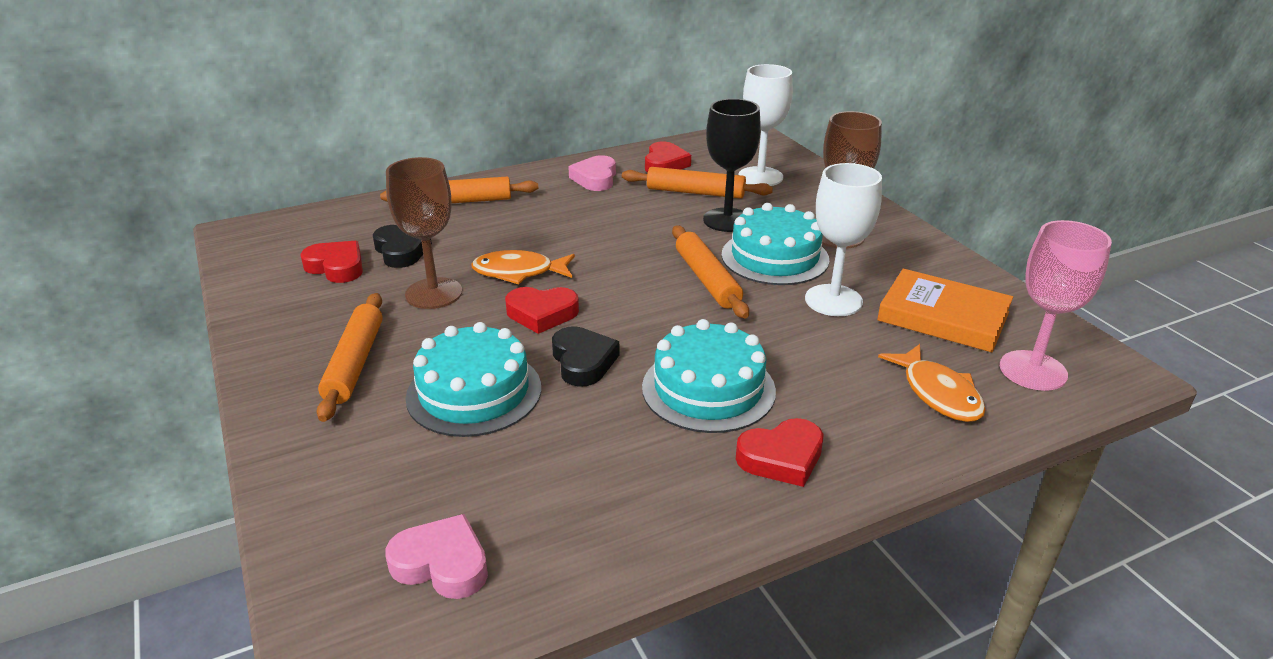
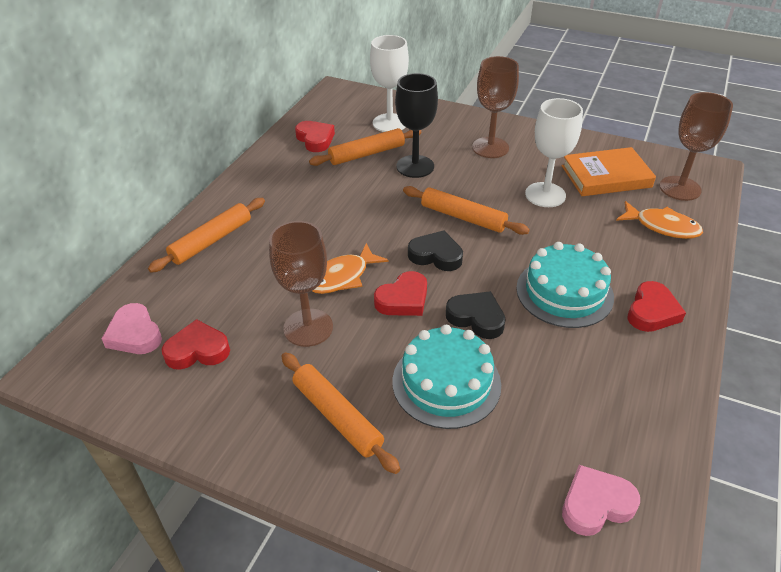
camera: 40 degrees left, 10 degrees up
(401, 251) = (229, 307): black heart -> black heart (436, 255)
(595, 178) = (284, 173): pink heart -> pink heart (135, 334)
(774, 257) = (477, 180): turquoise cake -> none
(1033, 370) = (680, 188): pink goblet -> brown goblet

